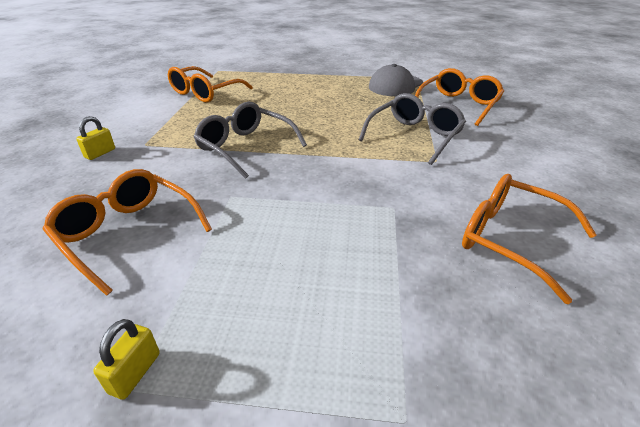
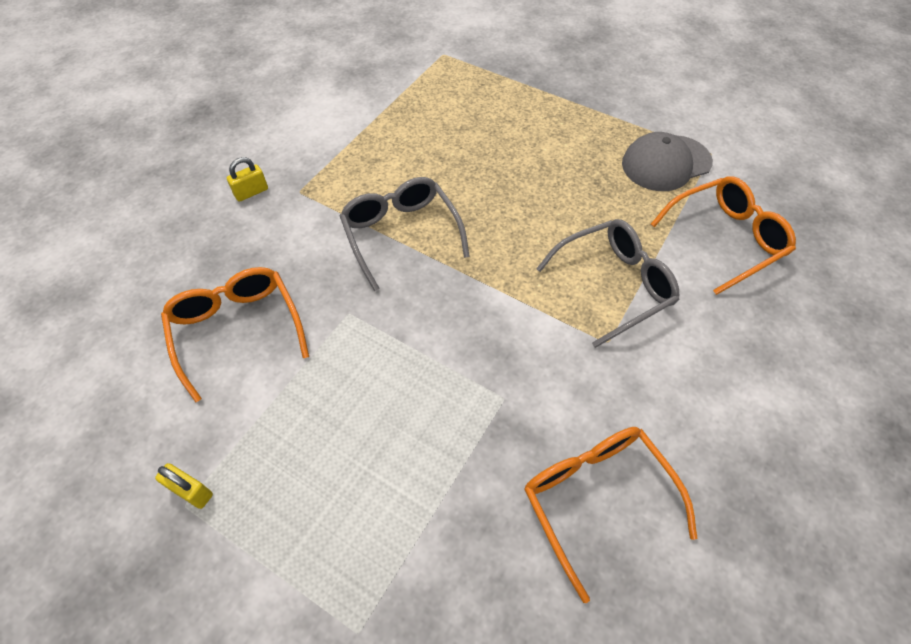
camera: 25 degrees right, 20 degrees up
(135, 373) = (191, 491): yellow padlock -> yellow padlock turned 75 degrees clockwise
(205, 93) = (404, 105): orange glasses -> none

